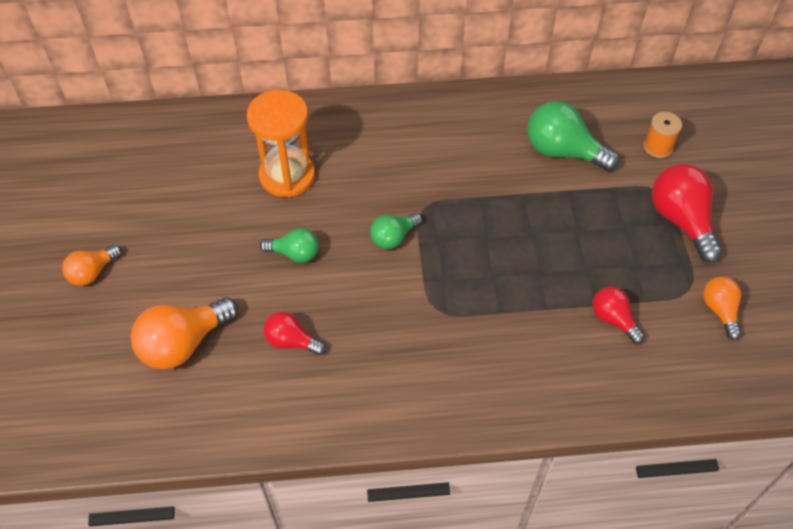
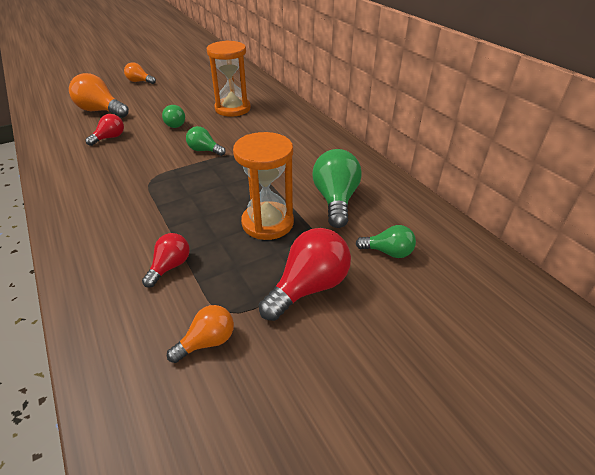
camera: 65 degrees right, 15 degrees down
(291, 341) = (110, 138): red light bulb -> red light bulb turned 45 degrees clockwise
(576, 220) = (267, 223): none -> orange hourglass
(658, 147) = (388, 252): orange spool -> green light bulb

